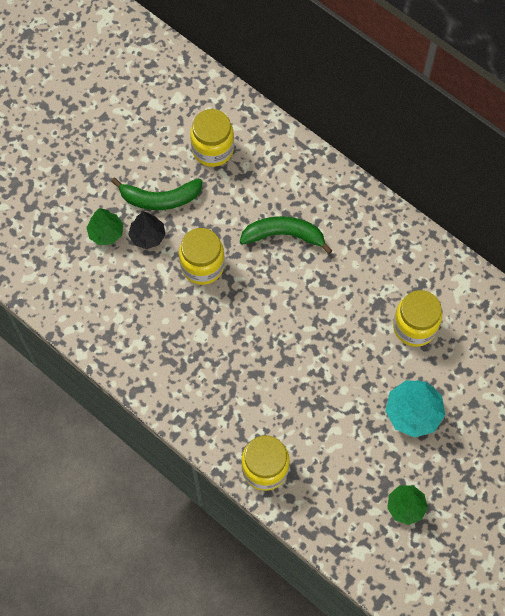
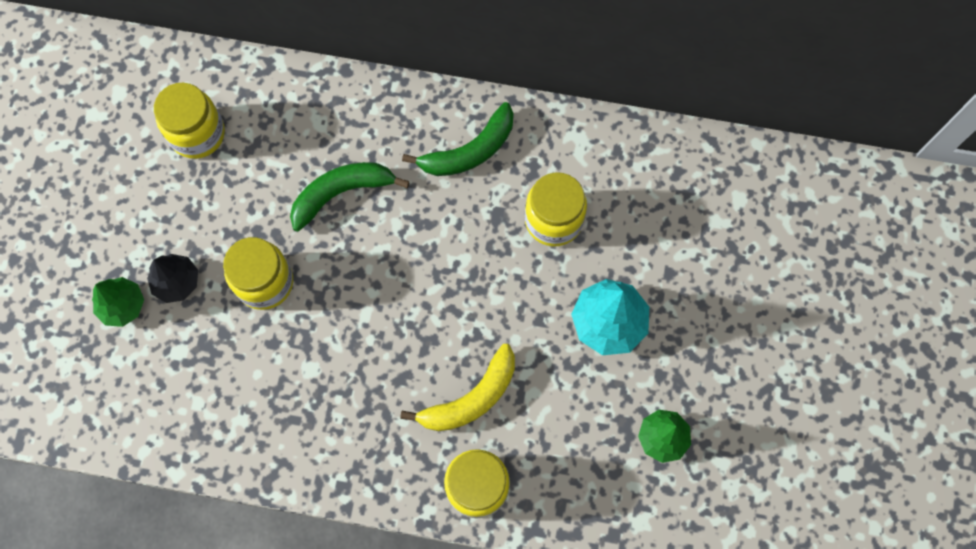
camera: 30 degrees left, 5 degrees up
(160, 198) = (166, 227): green banana -> green banana (469, 151)
(293, 411) = (471, 398): none -> yellow banana

